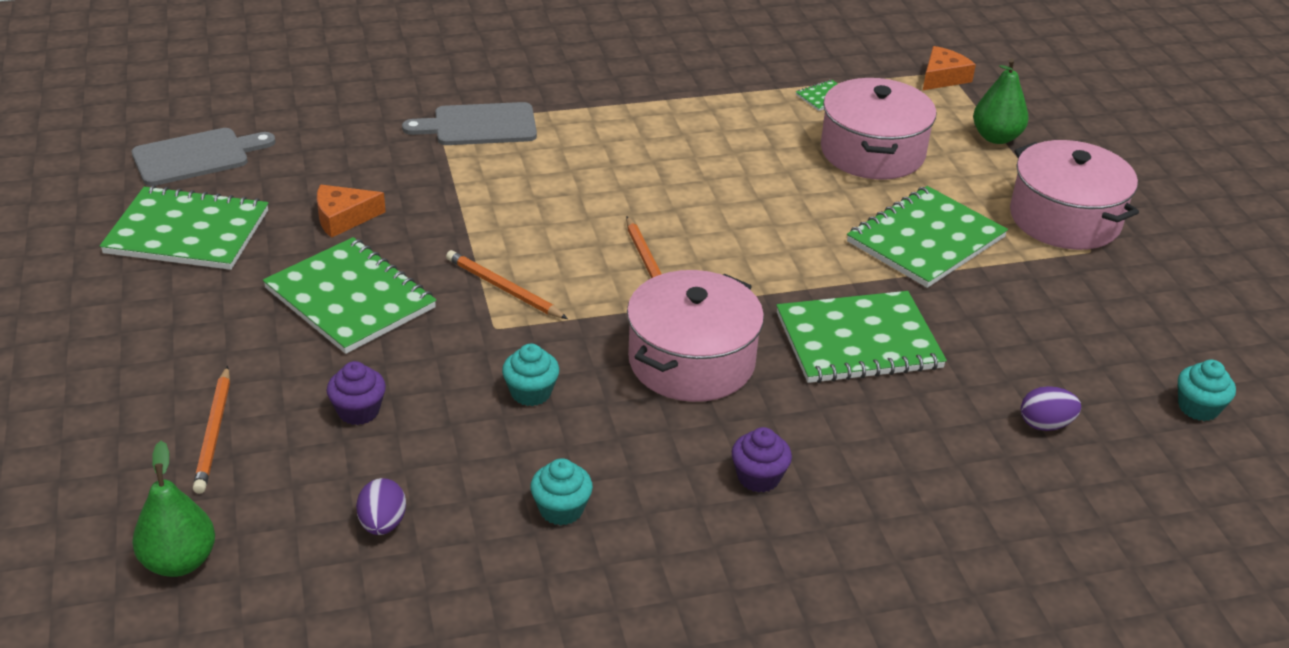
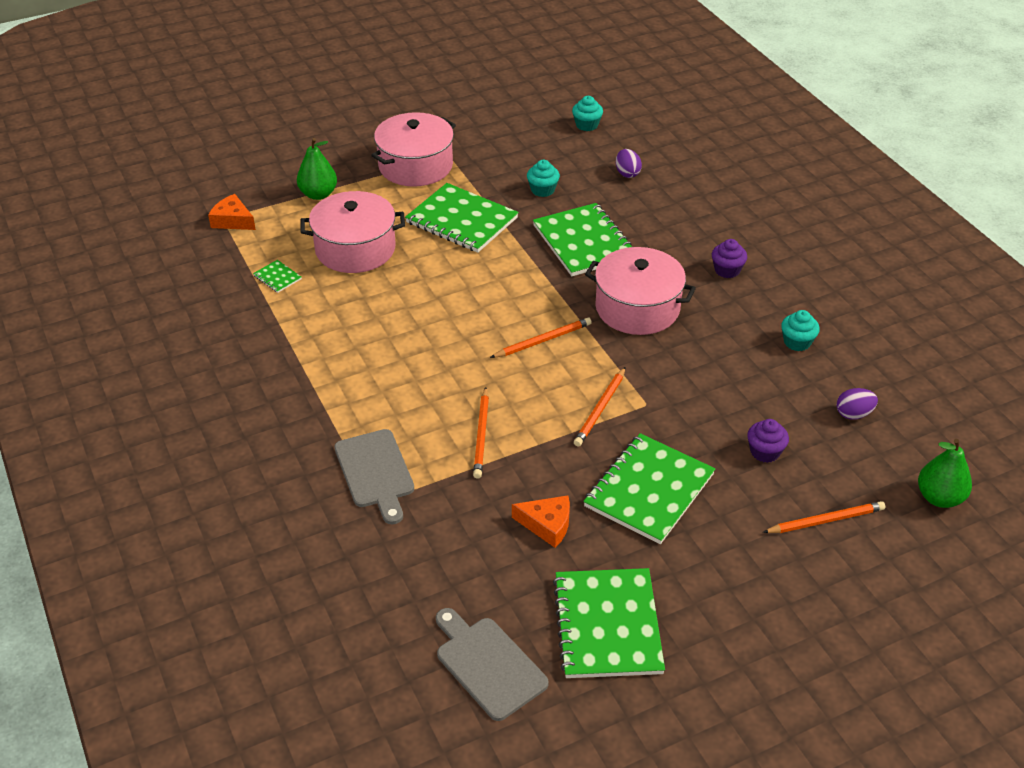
camera: 100 degrees left, 5 degrees up
(343, 218) = (547, 525): orange cheese -> orange cheese turned 45 degrees counterclockwise
(501, 196) = (481, 435): none -> orange pencil
(531, 392) = (704, 374): turquoise cupcake -> turquoise cupcake (542, 190)

